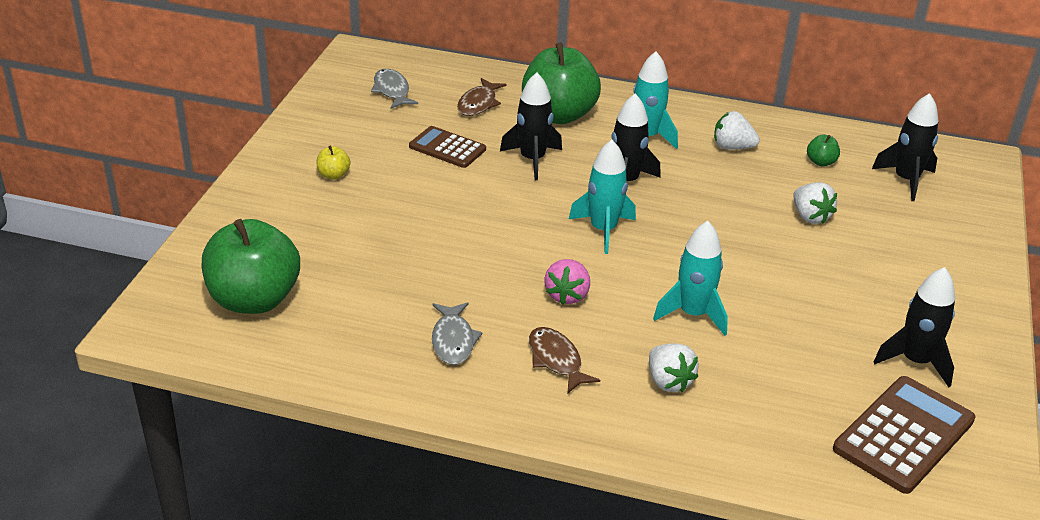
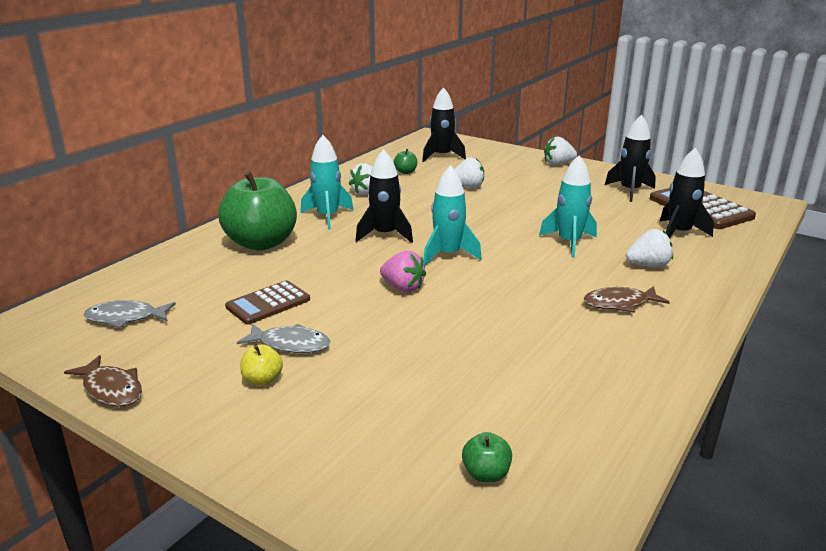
camera: 70 degrees left, 10 degrees down
(254, 299) = (486, 474): green apple -> green apple, size x0.40
(453, 340) = (586, 348): grey fish -> grey fish (290, 344)
(478, 104) = (204, 275): brown fish -> brown fish (111, 389)
(532, 160) = (323, 266): black rocket -> black rocket (679, 233)
(567, 295) = (532, 284): pink strawberry -> pink strawberry (403, 287)
(972, 285) = (558, 164): none -> white strawberry

